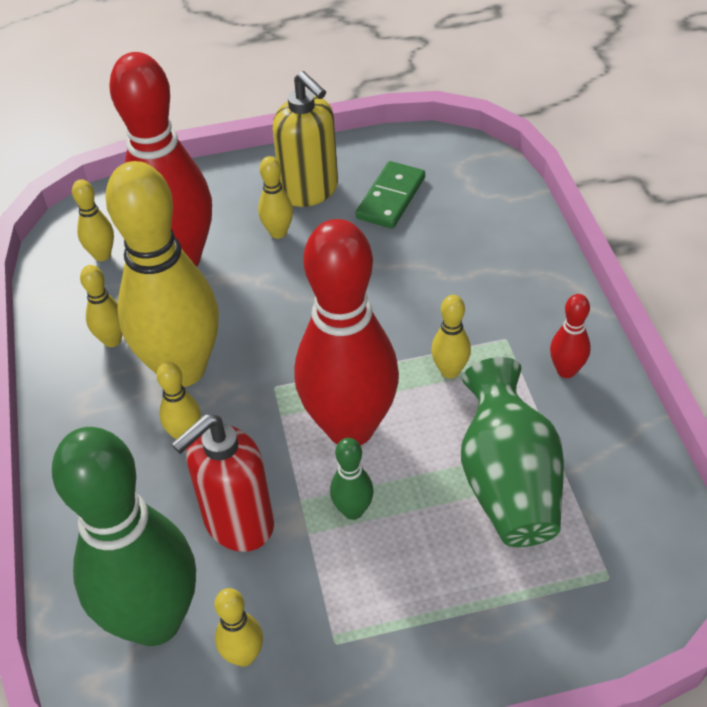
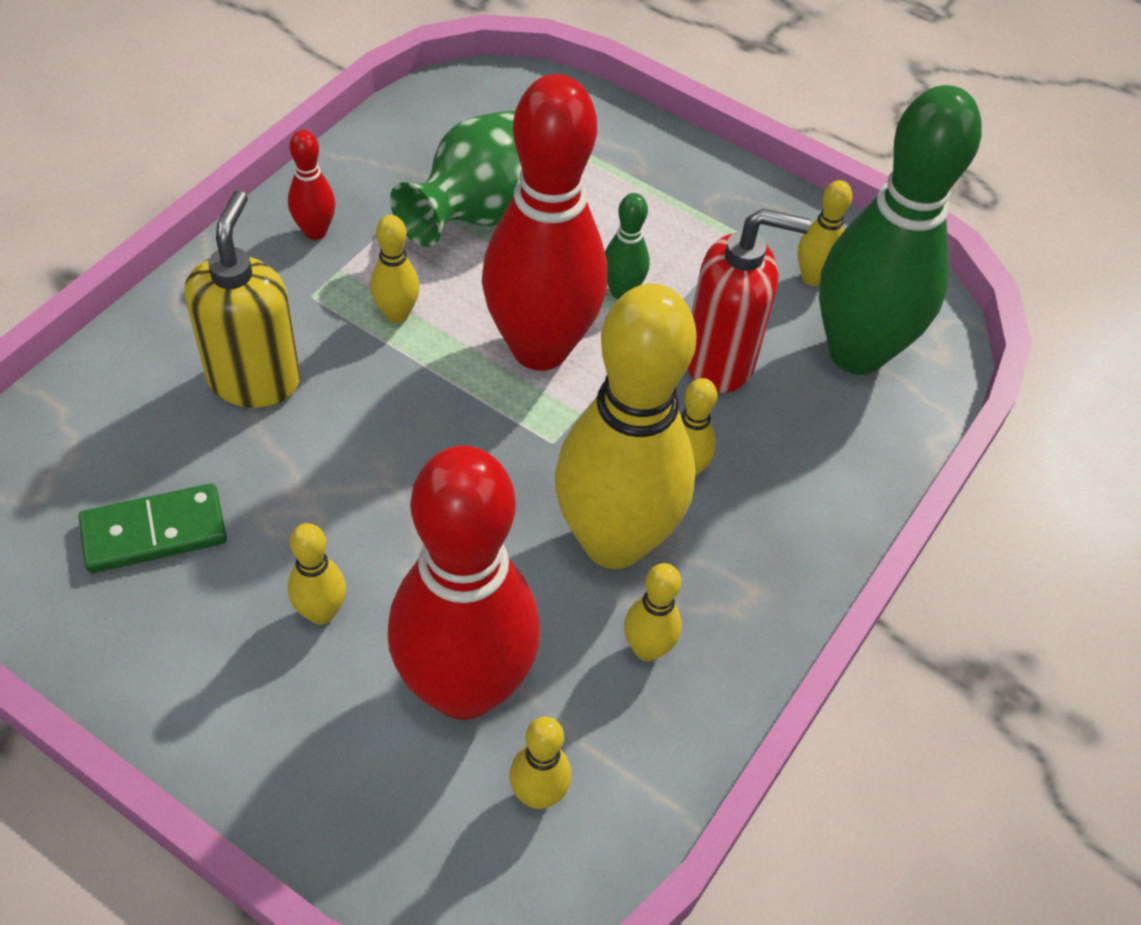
camera: 140 degrees left, 5 degrees up
(310, 190) = (208, 636): yellow soap dispenser -> yellow soap dispenser (254, 379)

